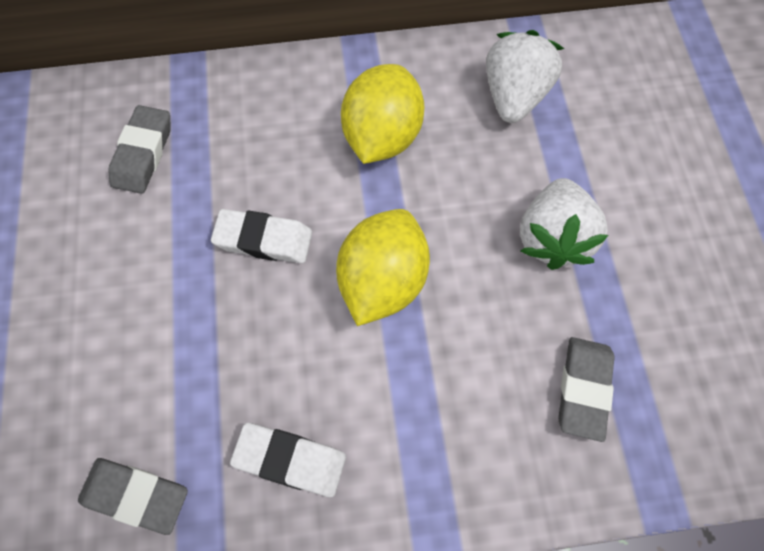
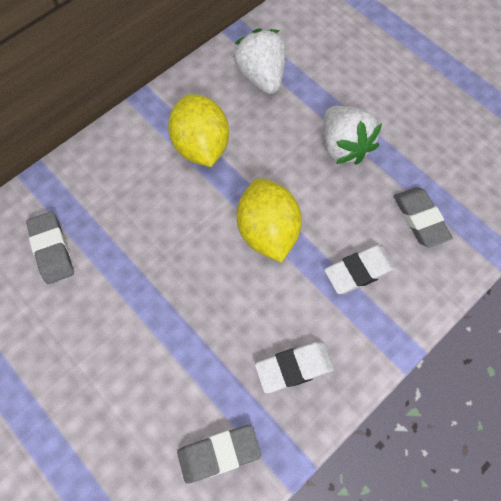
camera: 35 degrees left, 0 degrees up
(264, 240) = (177, 253): white eraser -> white eraser (359, 271)

